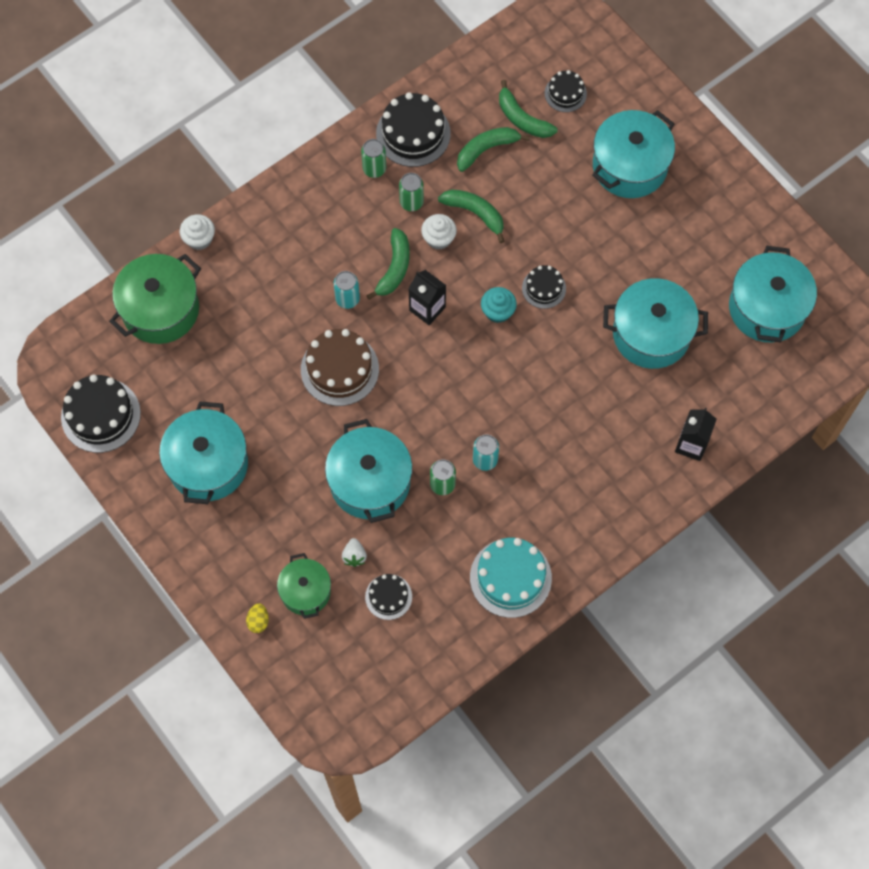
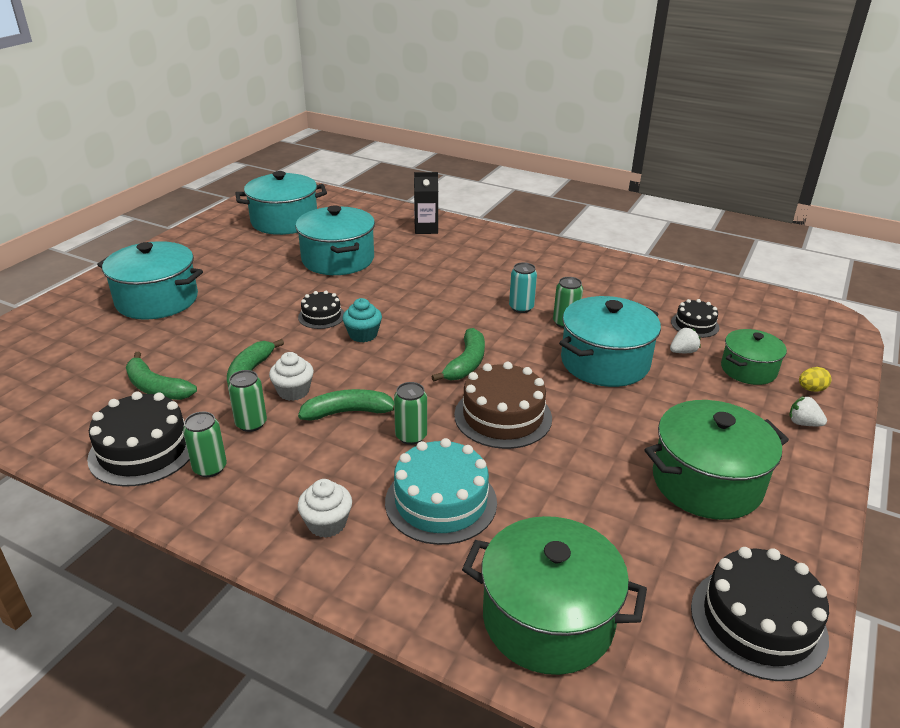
camera: 115 degrees left, 35 degrees down
(199, 239) = (402, 618): white cupcake -> white cupcake (327, 523)
(208, 464) = (706, 482): turquoise pot -> green pot
(226, 579) = (803, 423): none -> white strawberry
(347, 299) = (411, 436): turquoise can -> green can
(427, 309) = (387, 377): black carton -> none
(510, 577) = (609, 275): turquoise cake -> turquoise cake (441, 502)
(522, 119) = (105, 373): green banana -> green banana (466, 363)
(565, 93) = (64, 353): black cake -> none

